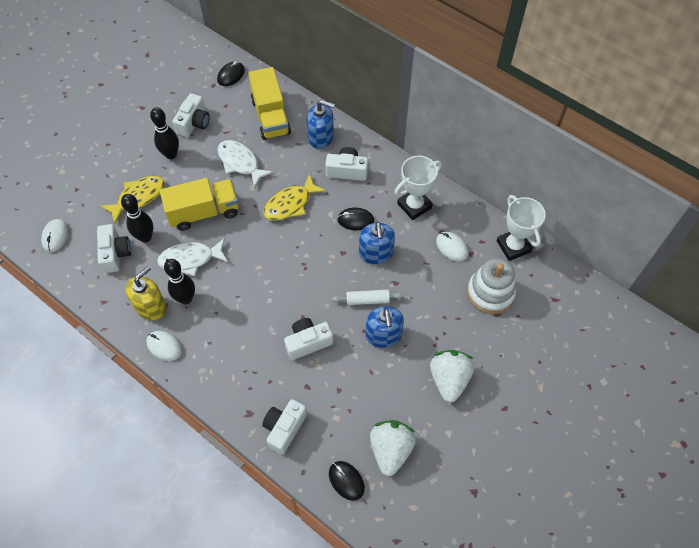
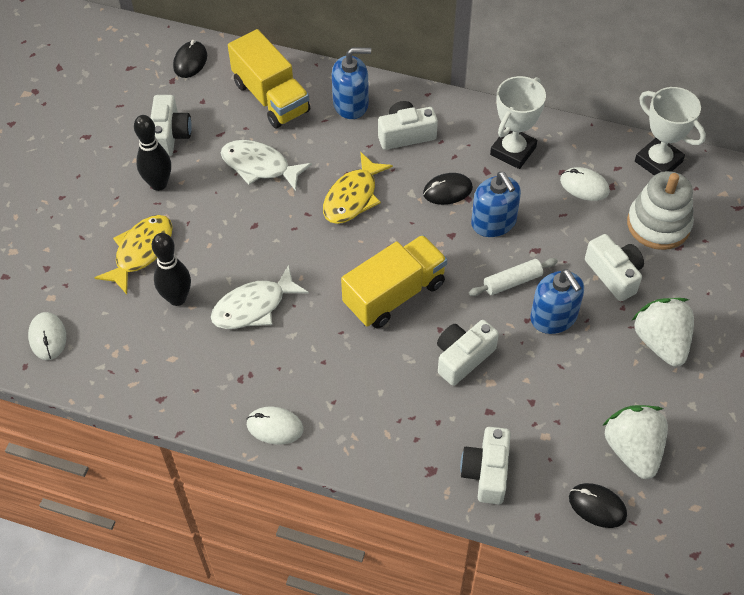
camera: 20 degrees left, 5 degrees down
(115, 253) = (145, 332): white camera -> white camera (614, 274)
(151, 306) = (230, 383): yellow soap dispenser -> none
(186, 298) = (273, 357): black bowling pin -> none
(204, 212) = (242, 242): yellow truck -> yellow truck (394, 294)

